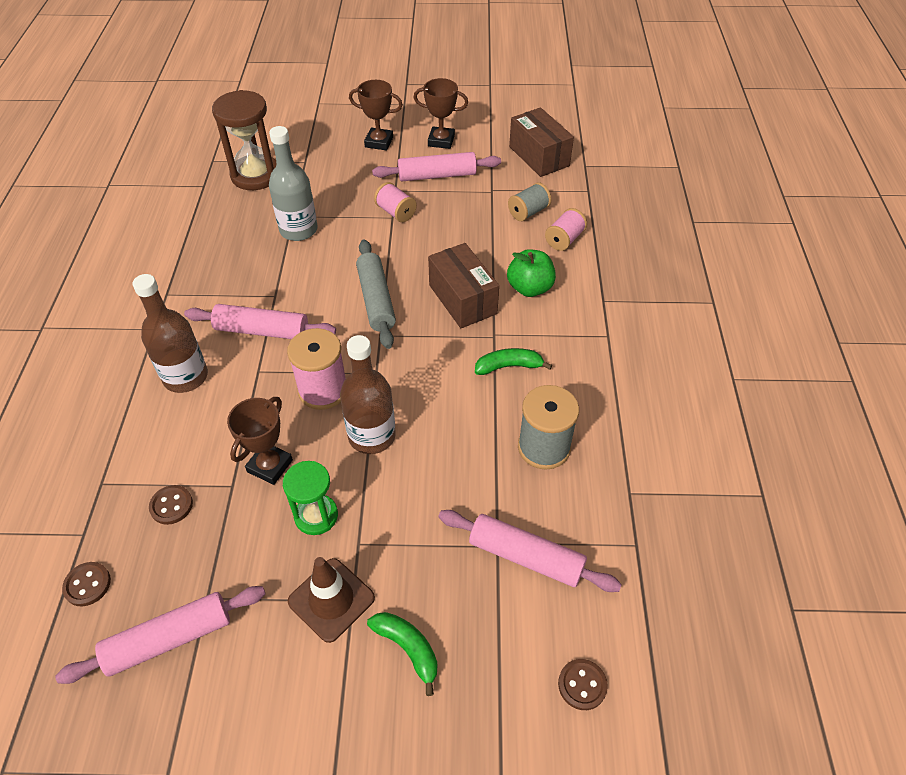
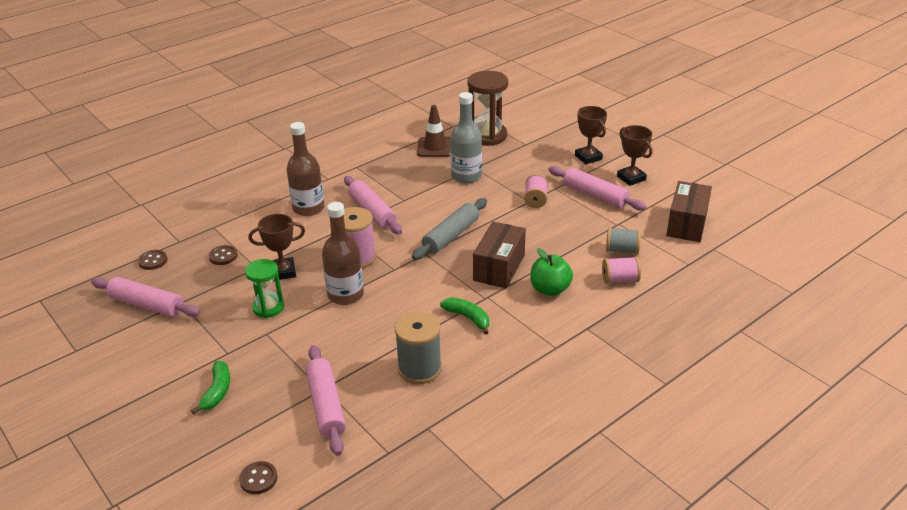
camera: 50 degrees right, 15 degrees down
(331, 599) = (221, 345): brown traffic cone -> brown traffic cone (435, 147)

